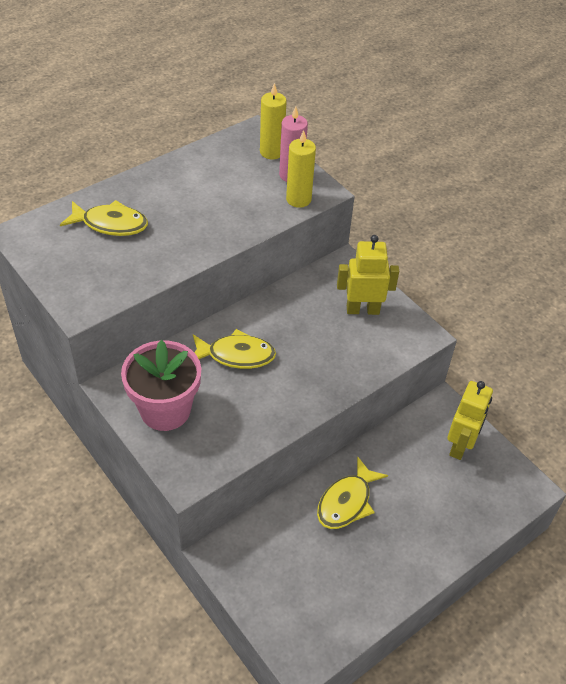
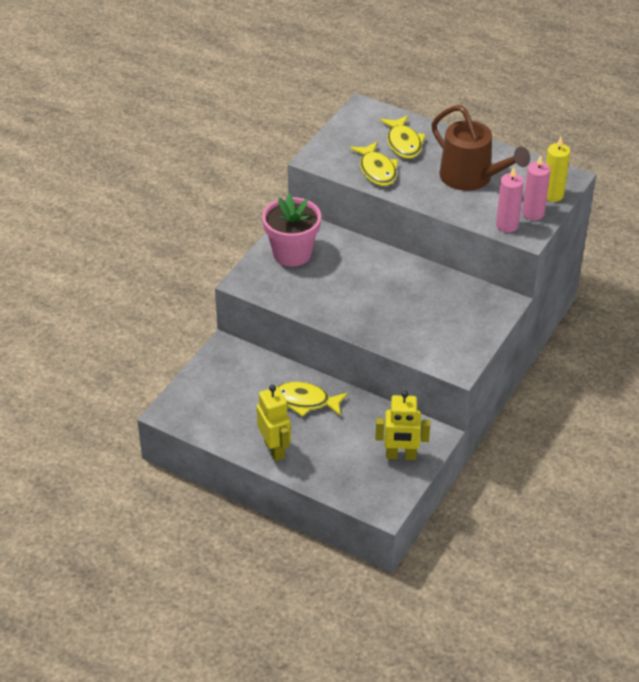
camera: 70 degrees right, 5 degrees down
(208, 195) = (472, 178): none -> brown watering can
(236, 355) = (364, 271): yellow fish -> yellow fish (377, 170)
(298, 199) = (507, 225): yellow candle -> pink candle
(362, 309) = (460, 326): yellow robot -> yellow robot (275, 449)

